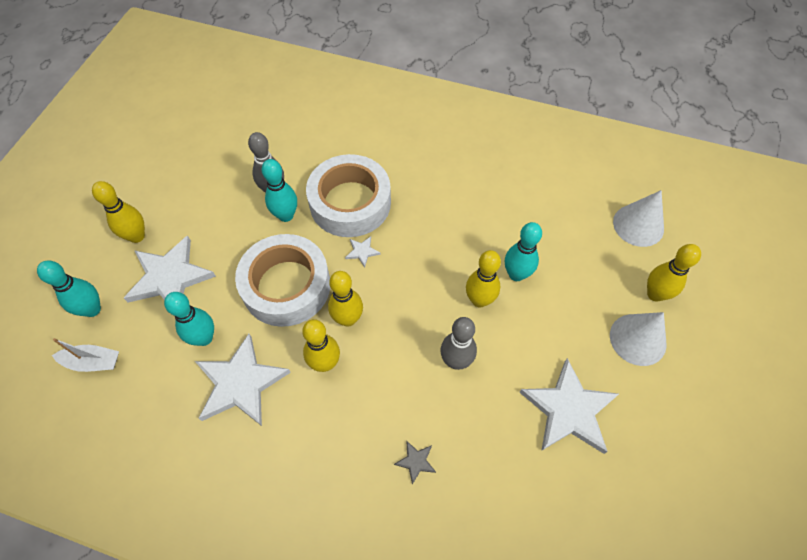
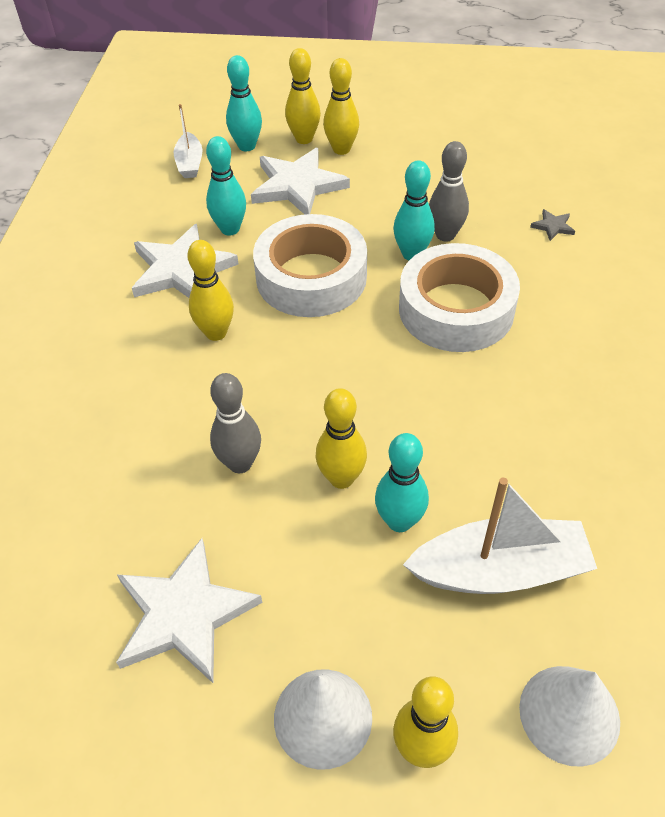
camera: 80 degrees right, 10 degrees down
(348, 319) = (279, 341): yellow bowling pin -> yellow bowling pin (304, 139)
(362, 252) = (382, 336): white star -> none
(416, 461) = (100, 441): grey star -> grey star (553, 226)
(555, 232) = (499, 571): none -> white boat

